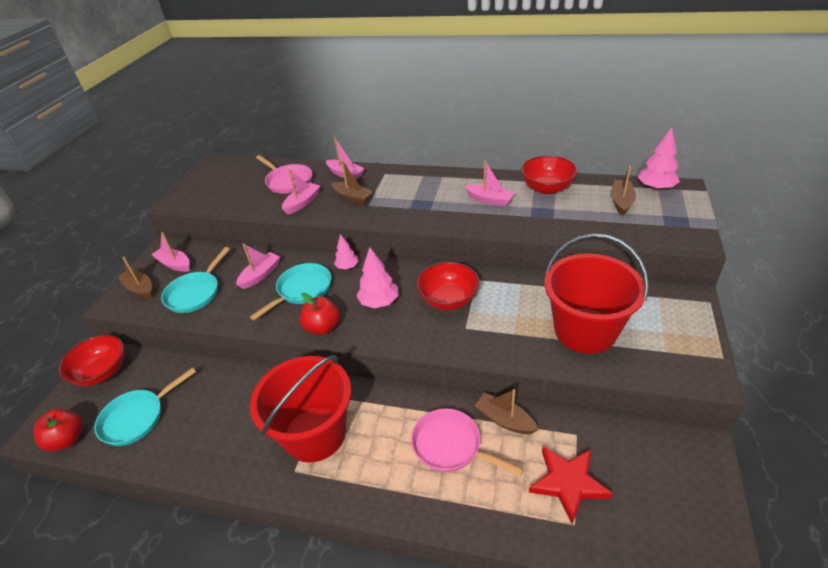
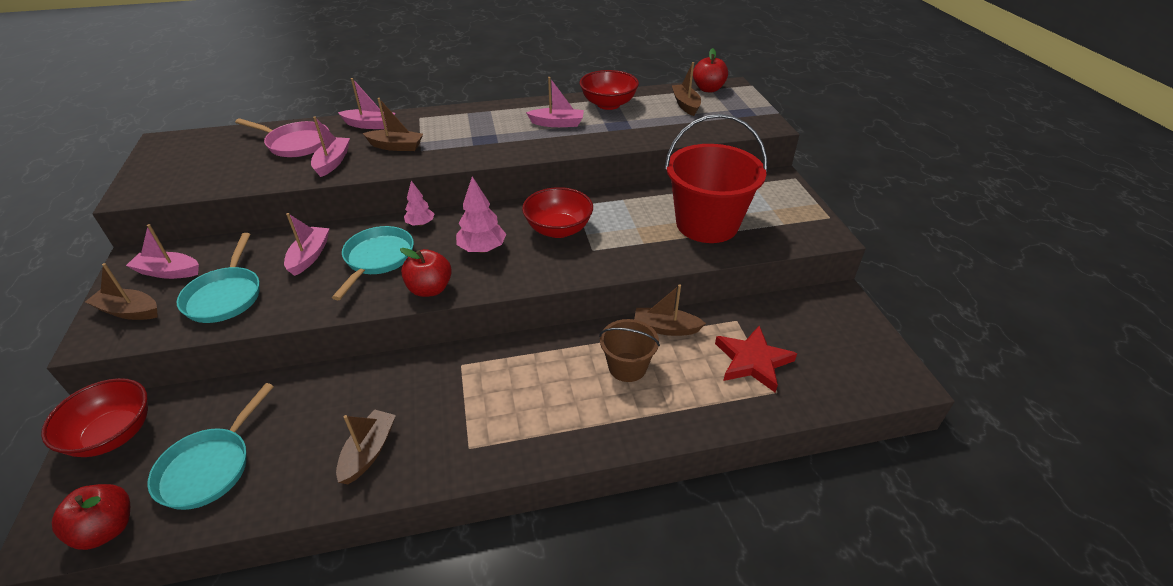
camera: 30 degrees left, 0 degrees up
(230, 446) = (369, 452): none -> brown boat
(315, 433) = (471, 404): red bucket -> none
(451, 446) = (627, 367): pink pan -> brown bucket
(655, 188) = (708, 89): pink tree -> red apple

